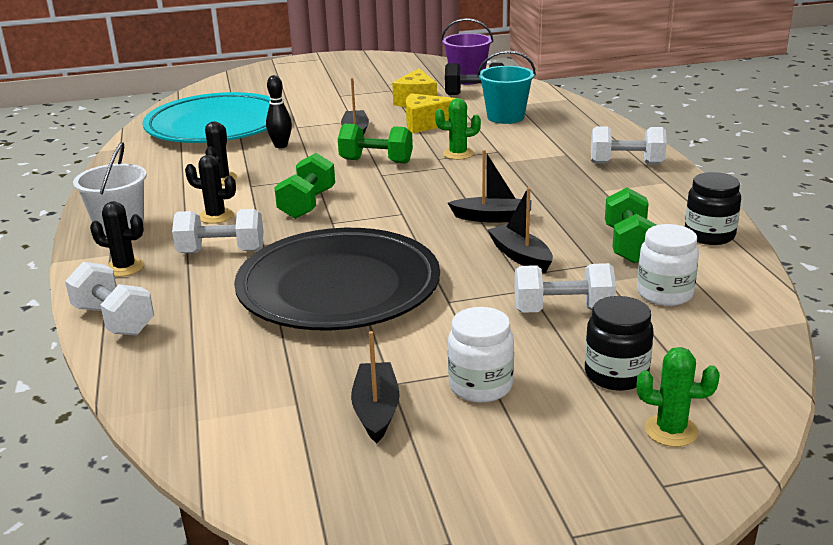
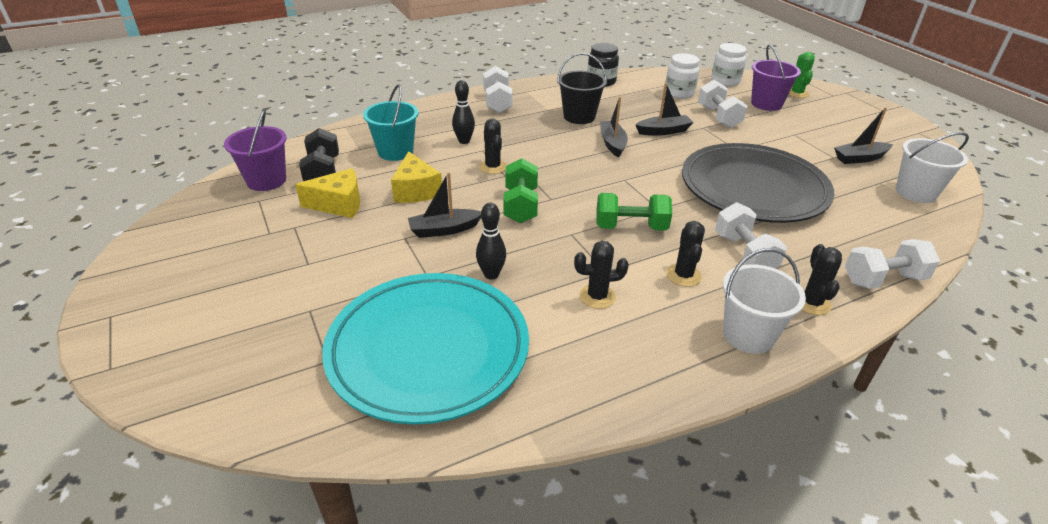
camera: 105 degrees left, 10 degrees up
(114, 320) = (883, 279): white dumbbell -> white dumbbell turned 45 degrees clockwise
(249, 427) = (915, 192): none -> white bucket
(458, 154) = (493, 167): green cactus -> black cactus
(480, 386) = (810, 134): white jar -> white jar (725, 81)
(520, 256) = (663, 131): black boat -> black boat turned 150 degrees counterclockwise
(521, 144) = (464, 141): none -> black bowling pin
(577, 206) = (579, 116): none -> black bucket
(616, 374) = (766, 104): black jar -> purple bucket
(629, 245) = (627, 101): green dumbbell -> none

